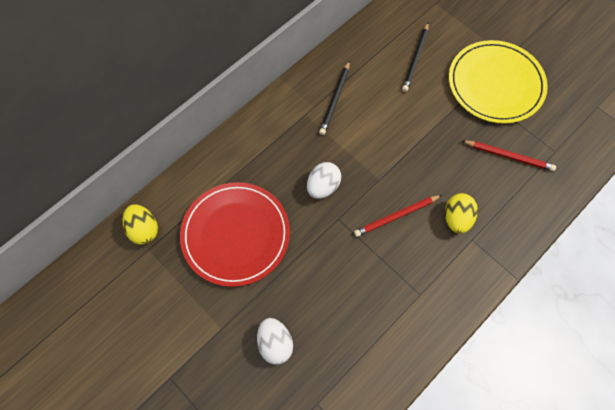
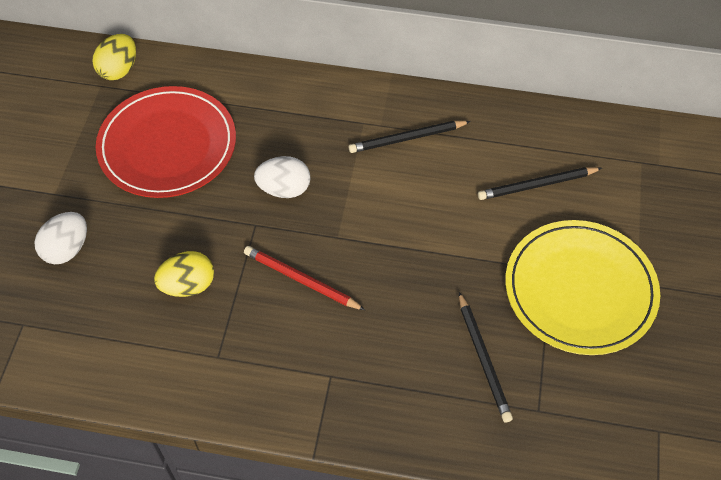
camera: 55 degrees right, 10 degrees down
(456, 218) = (346, 345): yellow egg -> yellow egg (188, 285)
(509, 156) = (483, 359): red pencil -> black pencil

